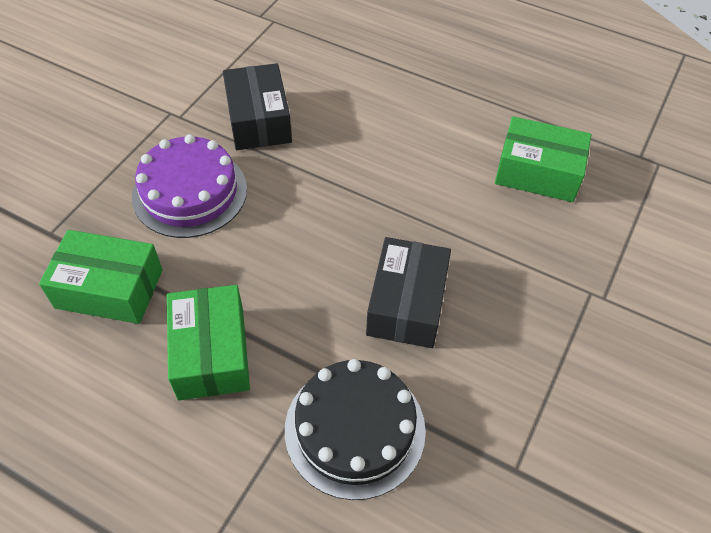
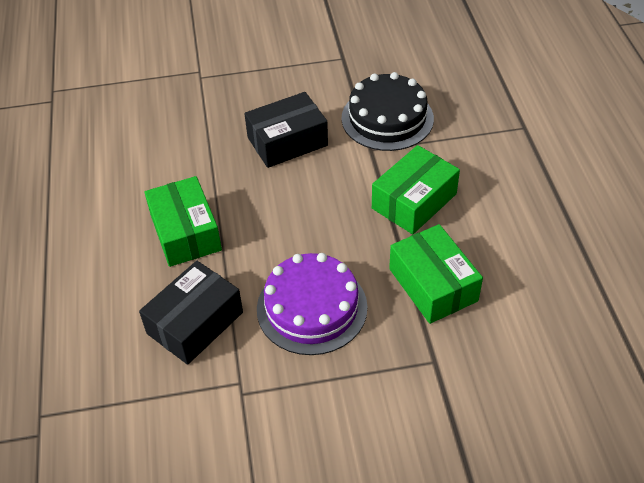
camera: 125 degrees left, 5 degrees down
(538, 172) = (112, 139): green box -> green box (185, 232)

